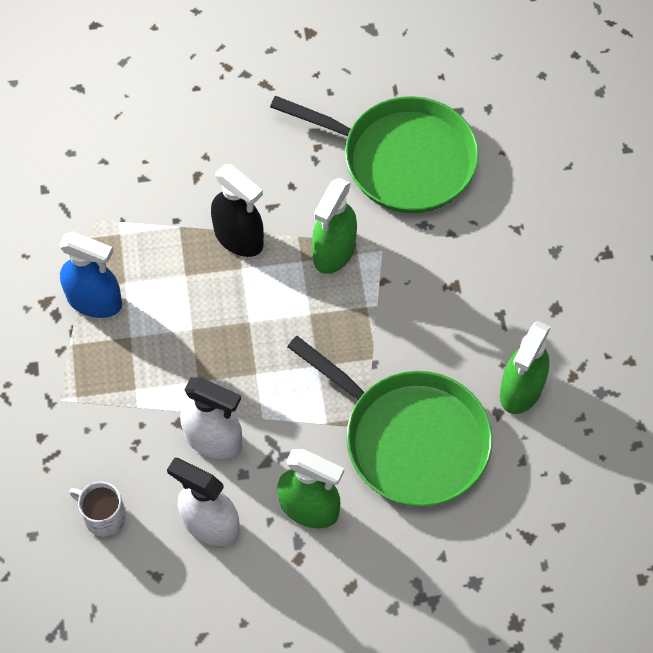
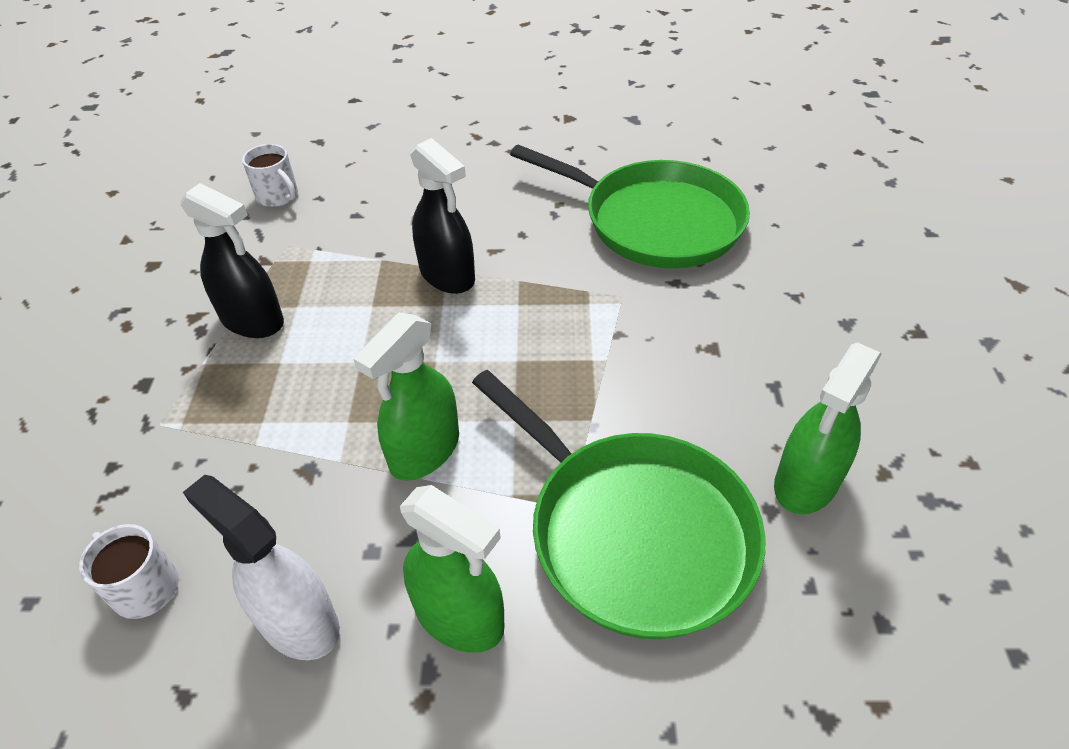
camera: 10 degrees right, 15 degrees down
(66, 163) = (278, 196): none -> white mug
(94, 301) = (253, 321): blue spray bottle -> black spray bottle
(213, 440) = (344, 498): white spray bottle -> none
(334, 251) = (560, 298): green spray bottle -> green spray bottle (424, 451)

